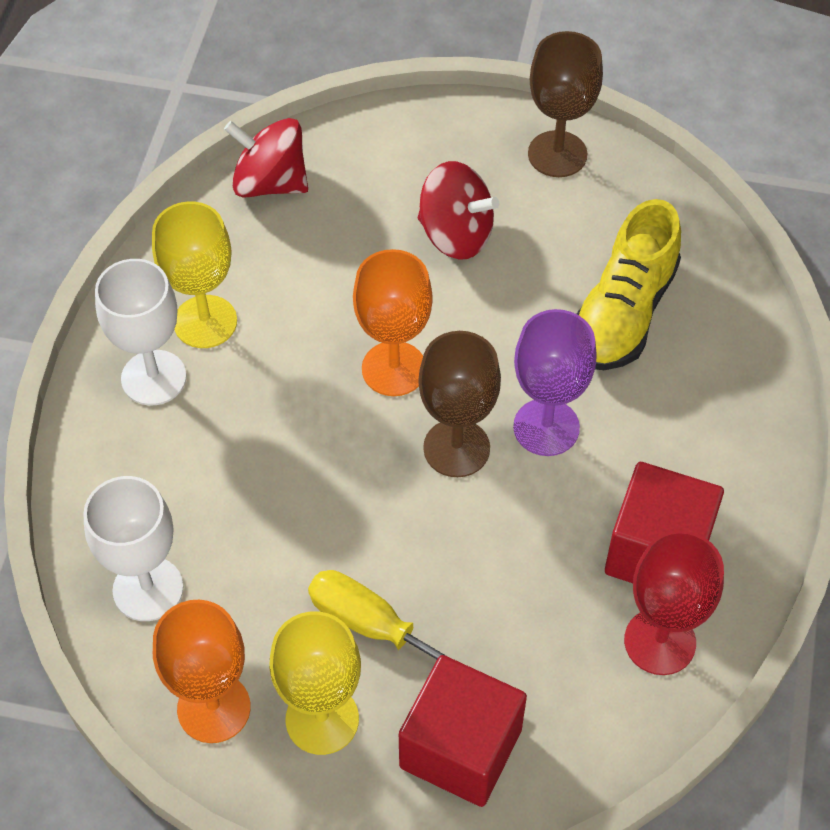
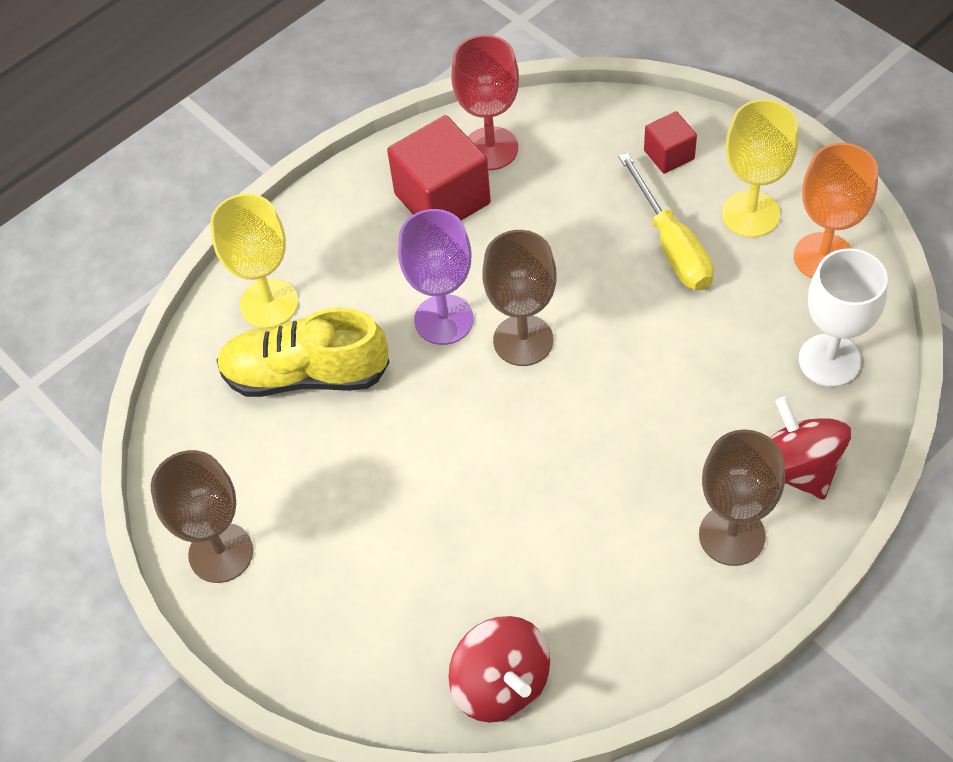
camera: 140 degrees left, 0 degrees up
(153, 378) = (732, 535): white goblet -> brown goblet
(205, 322) = (655, 565): yellow goblet -> yellow goblet (269, 303)
(394, 369) = (523, 430): orange goblet -> none
(455, 234) = (376, 524): red spinning top -> red spinning top (796, 468)
(460, 748) = (669, 155): red cube -> red cube, size x0.53
(623, 313) = (305, 374): yellow shoe -> yellow shoe turned 150 degrees counterclockwise

